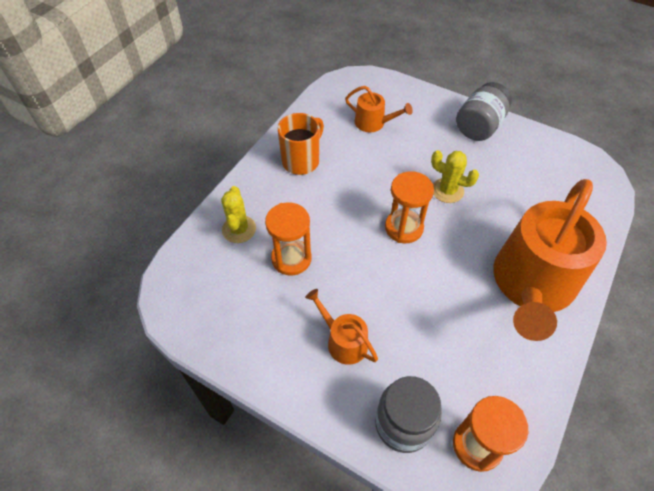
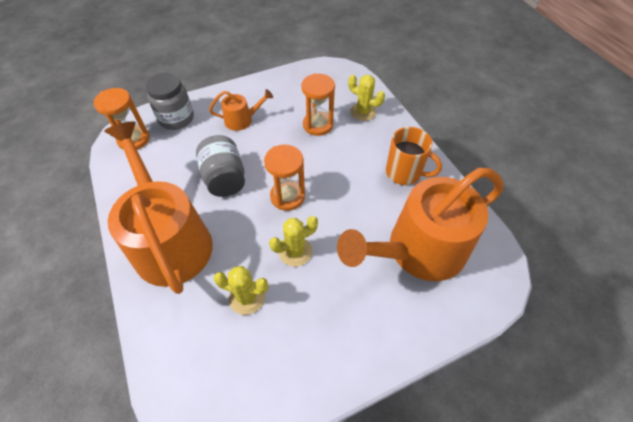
camera: 125 degrees right, 0 degrees up
(301, 161) = (404, 173): orange mug -> orange mug turned 45 degrees counterclockwise
(373, 123) = (419, 250): orange watering can -> orange watering can, size x2.27
(479, 126) = (350, 348): grey jar -> grey jar (225, 178)
(511, 197) = (247, 297): none -> yellow cactus

